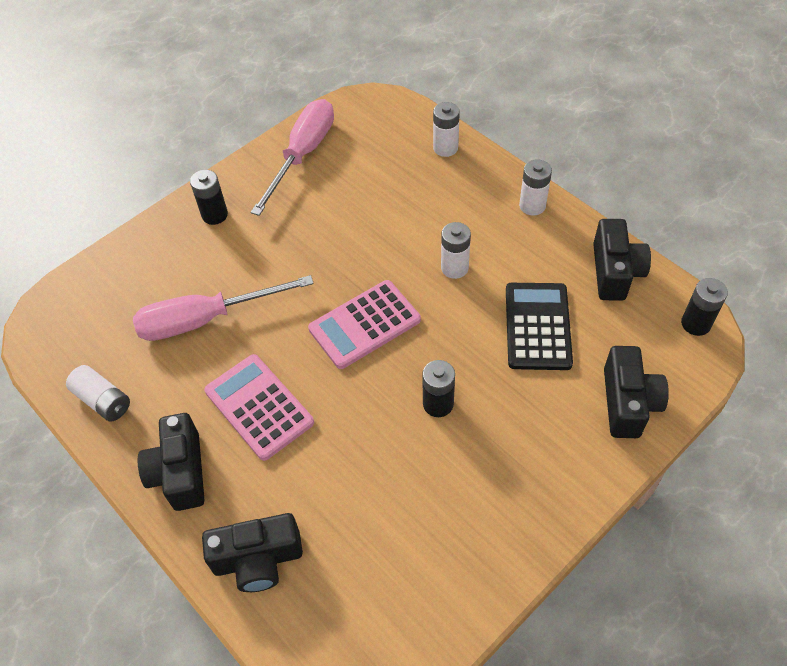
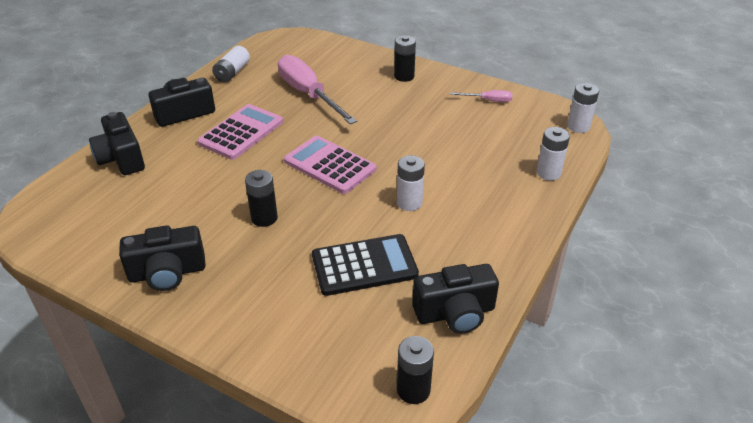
camera: 70 degrees right, 15 degrees down
(303, 155) = (488, 100): pink screwdriver -> pink screwdriver, size x0.46
(532, 206) = (510, 240): white battery -> white battery (578, 126)
(628, 403) = (295, 342): black camera -> black camera (167, 273)

